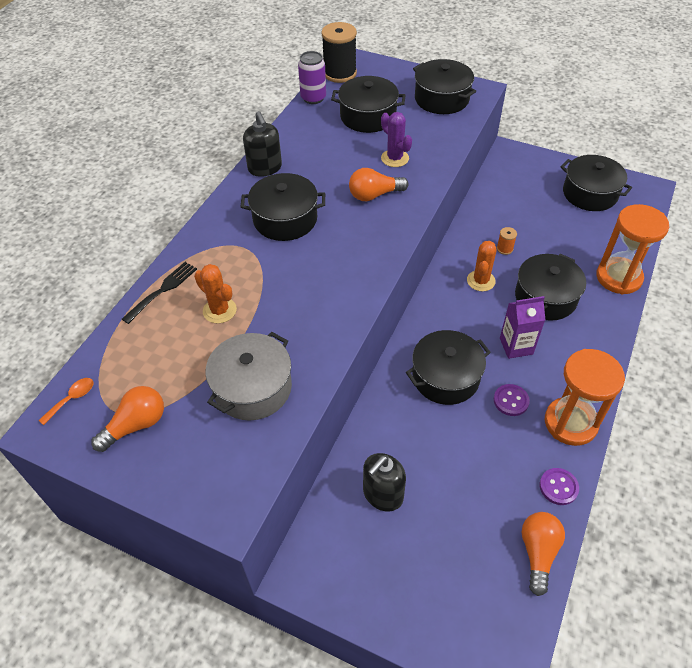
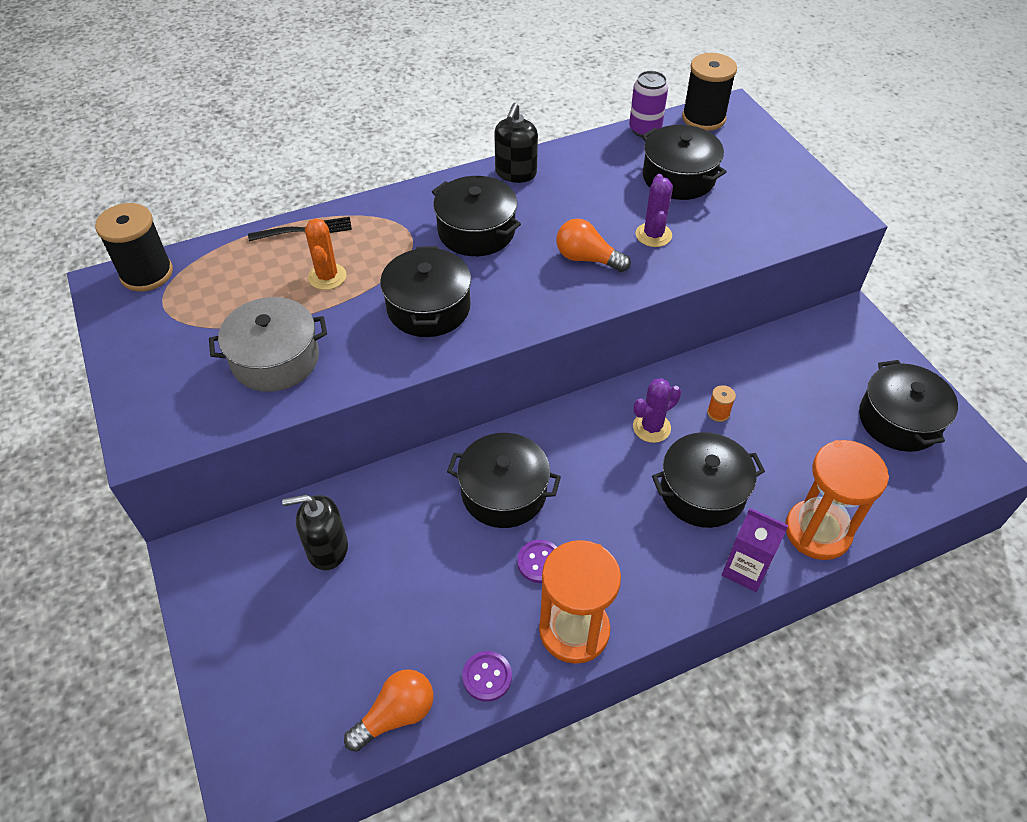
camera: 40 degrees right, 0 degrees up
(72, 399) = (147, 274): orange spoon -> black spool
(136, 425) = (163, 326): orange light bulb -> none
(441, 99) = (784, 202): black pot -> black pot (428, 308)
(481, 281) = (651, 427): orange cactus -> purple cactus
(516, 346) = (610, 516): purple carton -> purple carton (745, 569)

